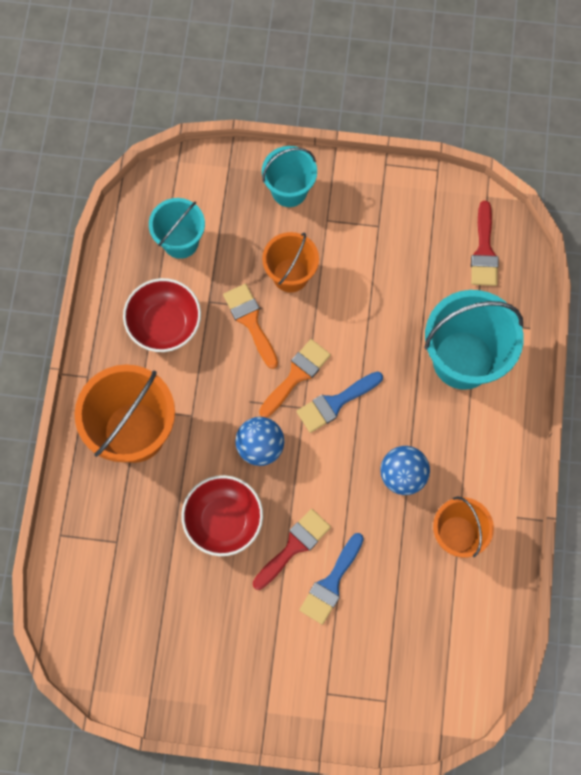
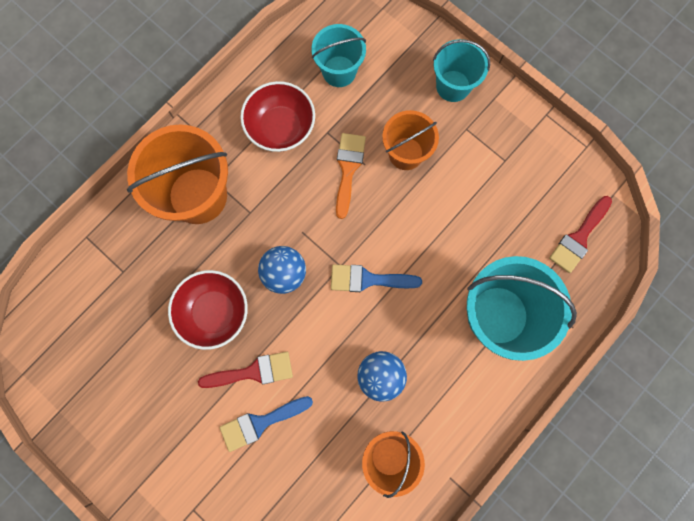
camera: 35 degrees right, 5 degrees up
(296, 375) = (353, 236): orange brush -> none

